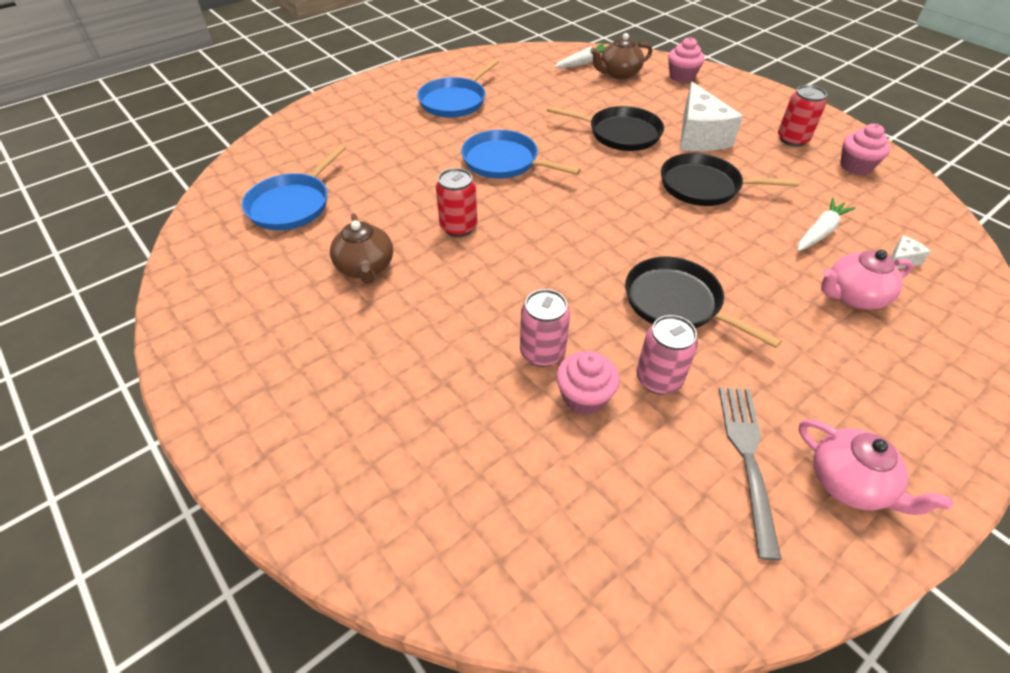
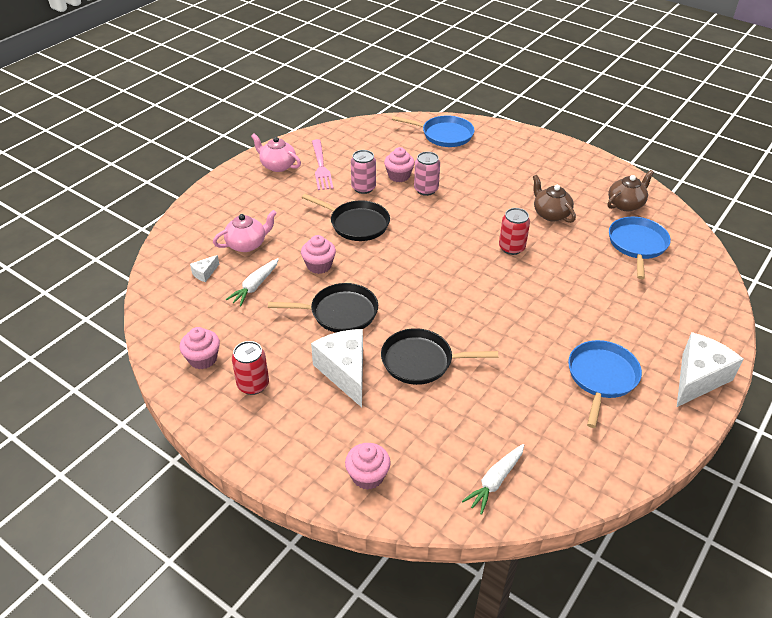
camera: 165 degrees right, 5 degrees down
(371, 90) = (698, 378): none -> white cheese
(504, 161) = (511, 309): blue pan -> blue pan (444, 135)
(618, 74) = (445, 465): brown teapot -> brown teapot (626, 204)
(734, 245) = (319, 265): none -> pink cupcake
(747, 459) = (321, 167): grey fork -> pink fork

